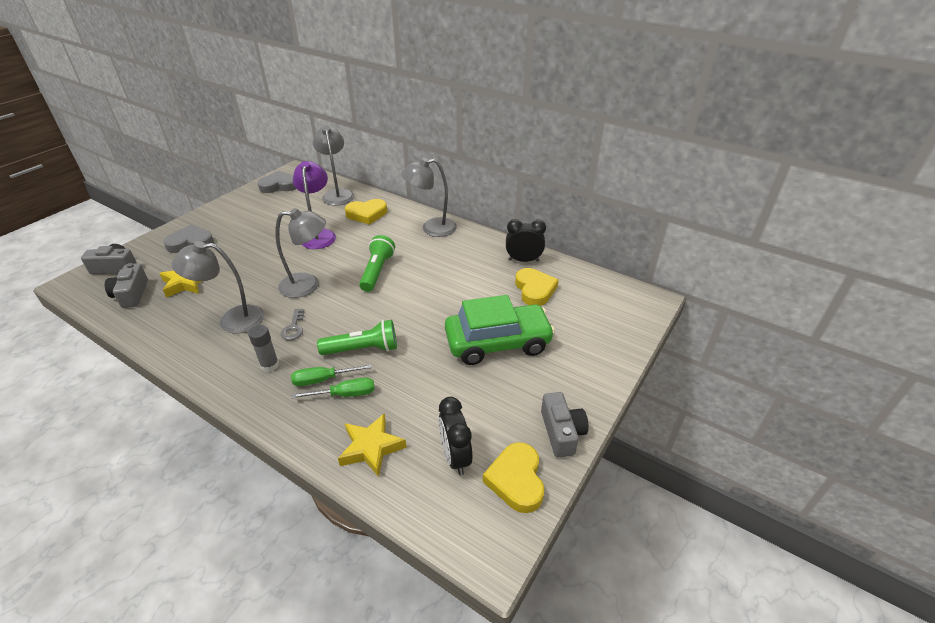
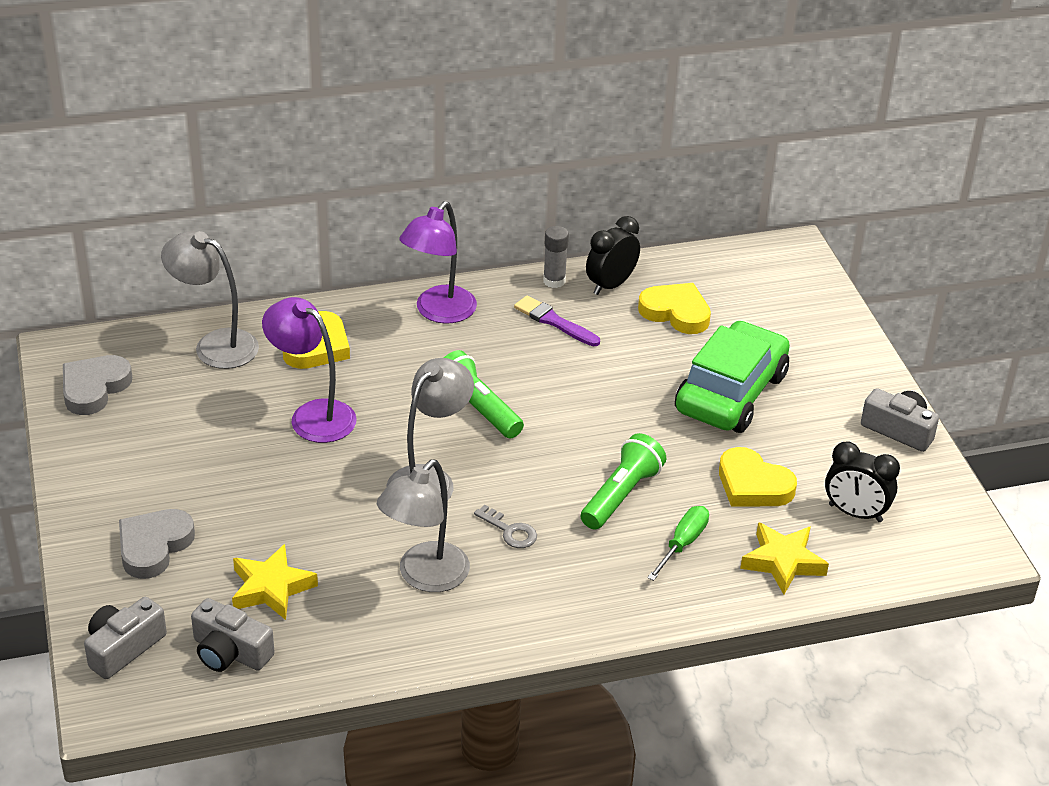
camera: 50 degrees left, 0 degrees up
(270, 365) = (561, 580): grey glue stick -> grey glue stick (554, 281)
(323, 380) = (638, 549): green screwdriver -> none
(431, 228) = (438, 312): grey lamp -> purple lamp
(471, 259) = (554, 321): none -> purple brush
(516, 480) = (922, 491): yellow heart -> yellow heart (753, 485)

